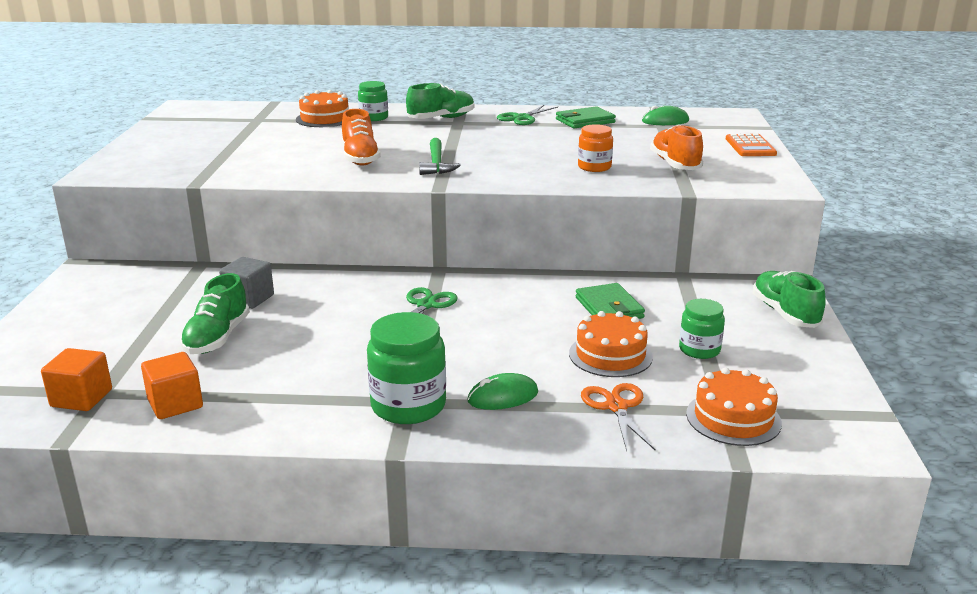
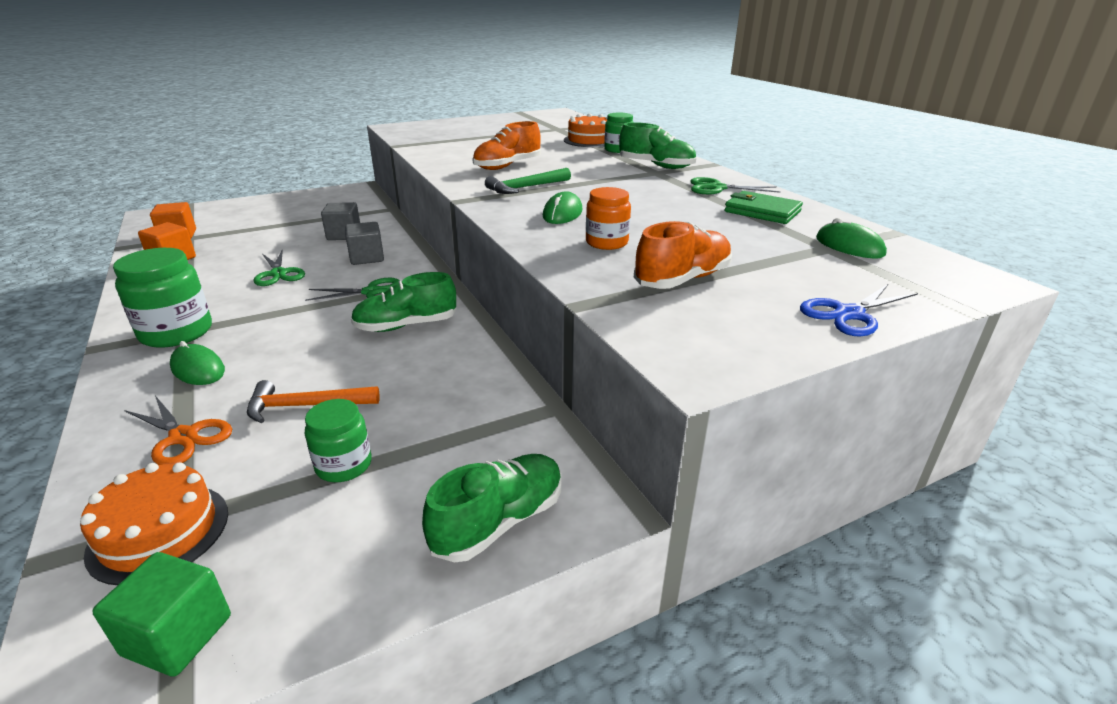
camera: 60 degrees right, 5 degrees up
(217, 338) = (275, 243): green shoe -> green shoe (406, 326)
(317, 344) = (278, 274): none -> green scissors
(335, 296) = (367, 258): none -> grey cube
(519, 166) = (562, 213): none -> green mouse
(609, 308) = (425, 379): green wallet -> none
(610, 355) = (306, 406): orange cake -> orange hammer
(616, 407) = (183, 437): orange scissors -> orange scissors turned 75 degrees clockwise
(750, 146) = (849, 314): orange calculator -> blue scissors
(831, 413) = (178, 635): none -> green cube

